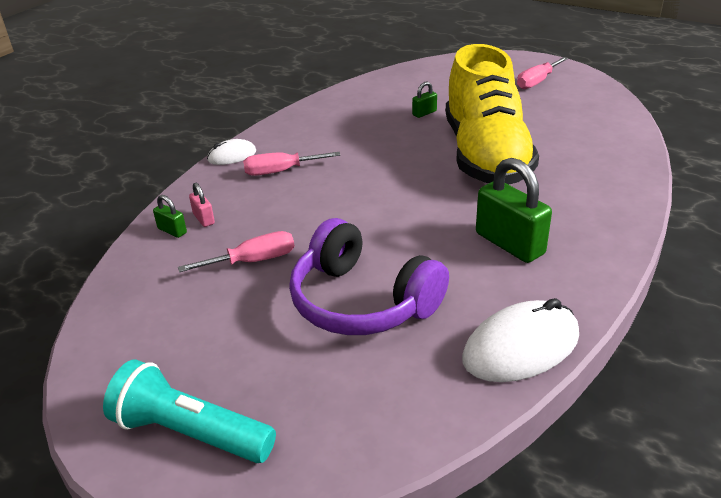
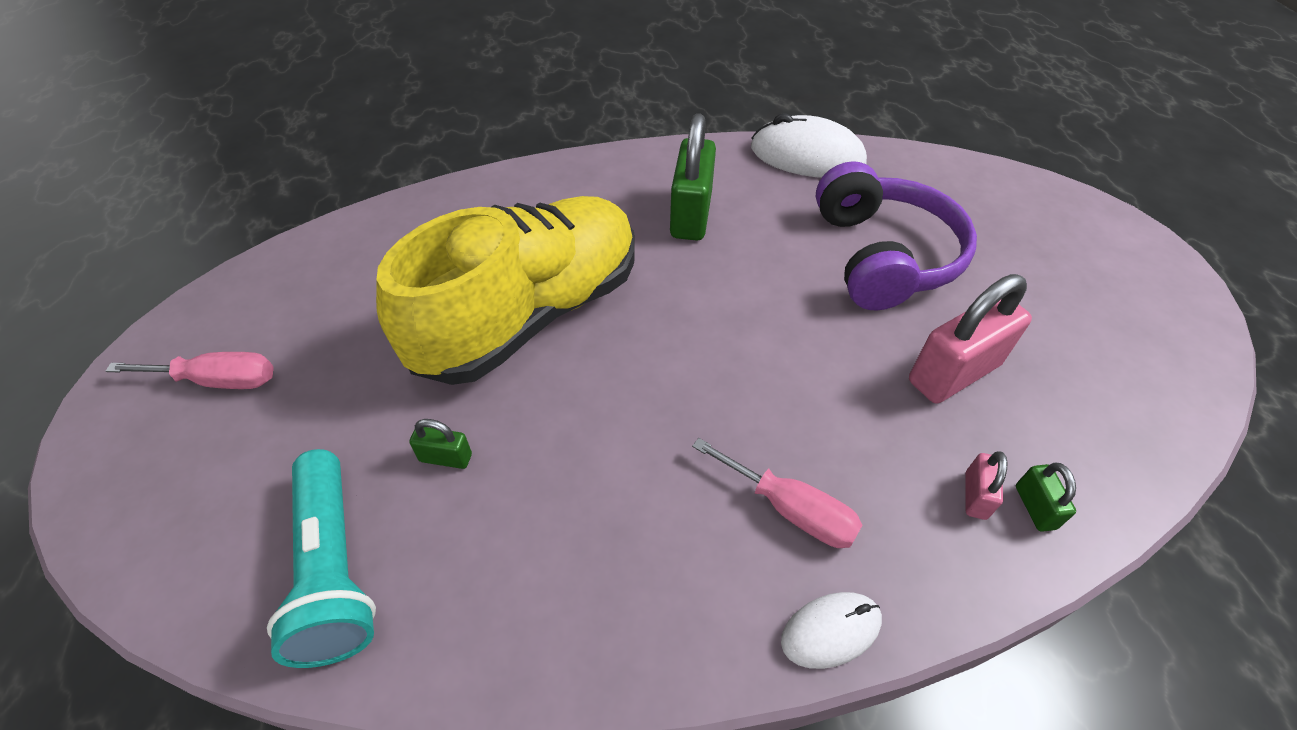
camera: 135 degrees left, 15 degrees up
(190, 432) = (1111, 254): turquoise flashlight -> turquoise flashlight (334, 569)
(232, 156) = (830, 631): white mouse -> white mouse turned 45 degrees counterclockwise
(253, 261) = (953, 373): pink screwdriver -> pink padlock

